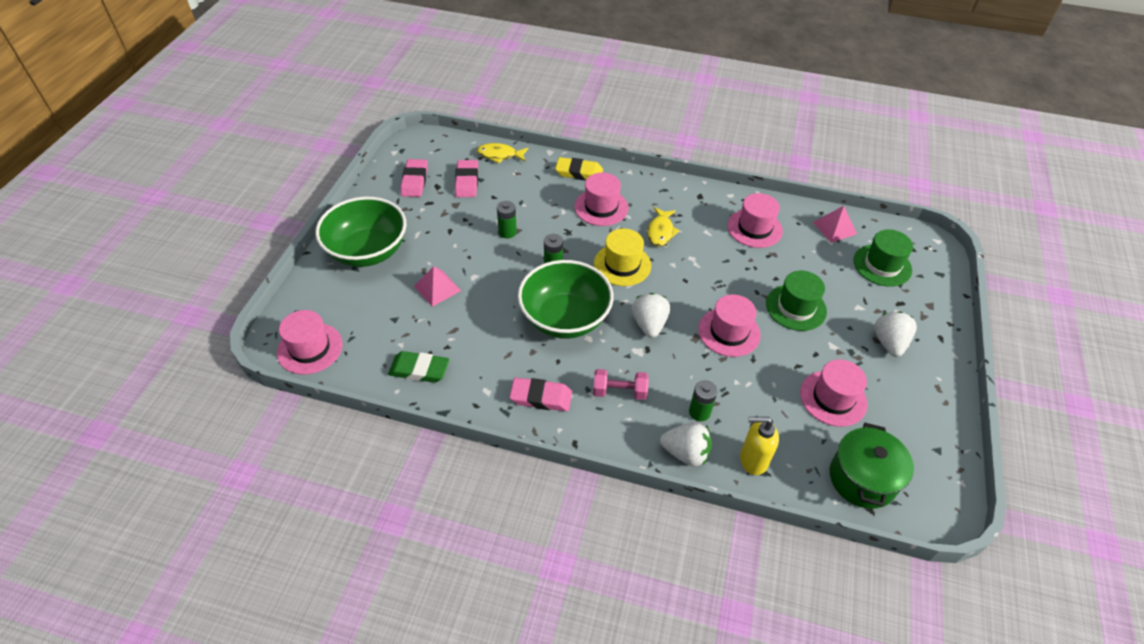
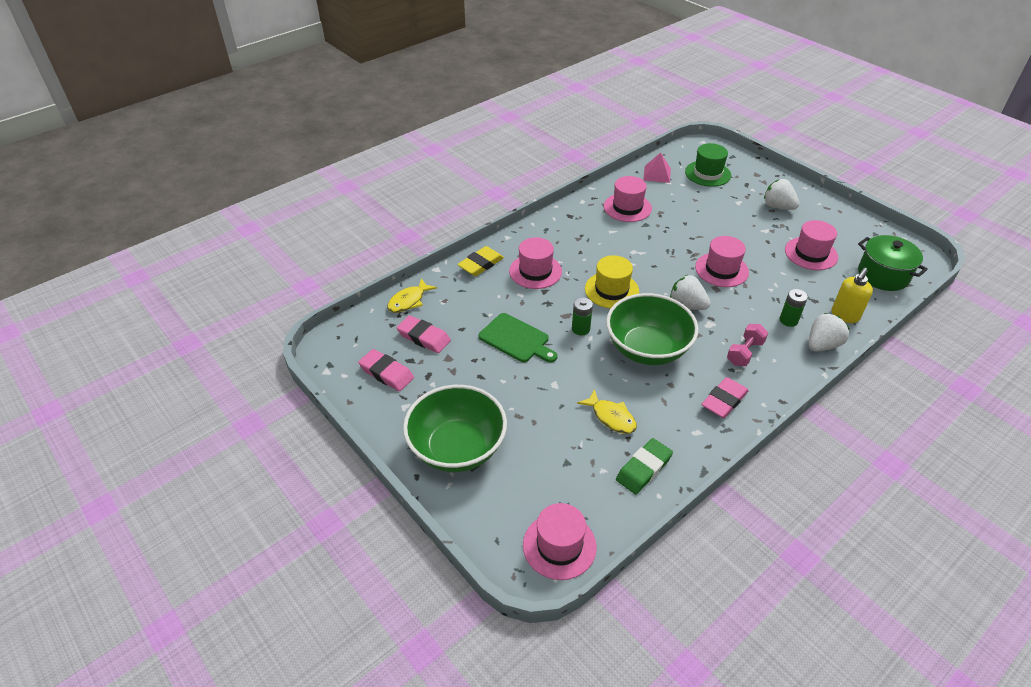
camera: 55 degrees left, 5 degrees down
(437, 288) = (550, 415): pink pyramid -> none
(507, 232) = (516, 339): green battery -> green cutting board
(661, 232) = (592, 253): yellow fish -> yellow fish (611, 417)
(796, 307) = (719, 228): green hat -> none

